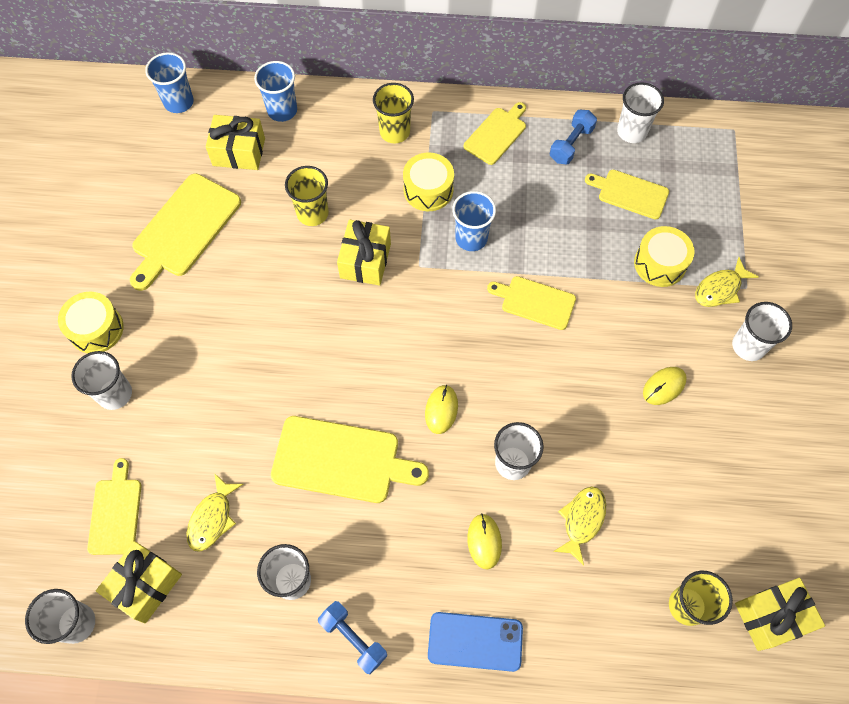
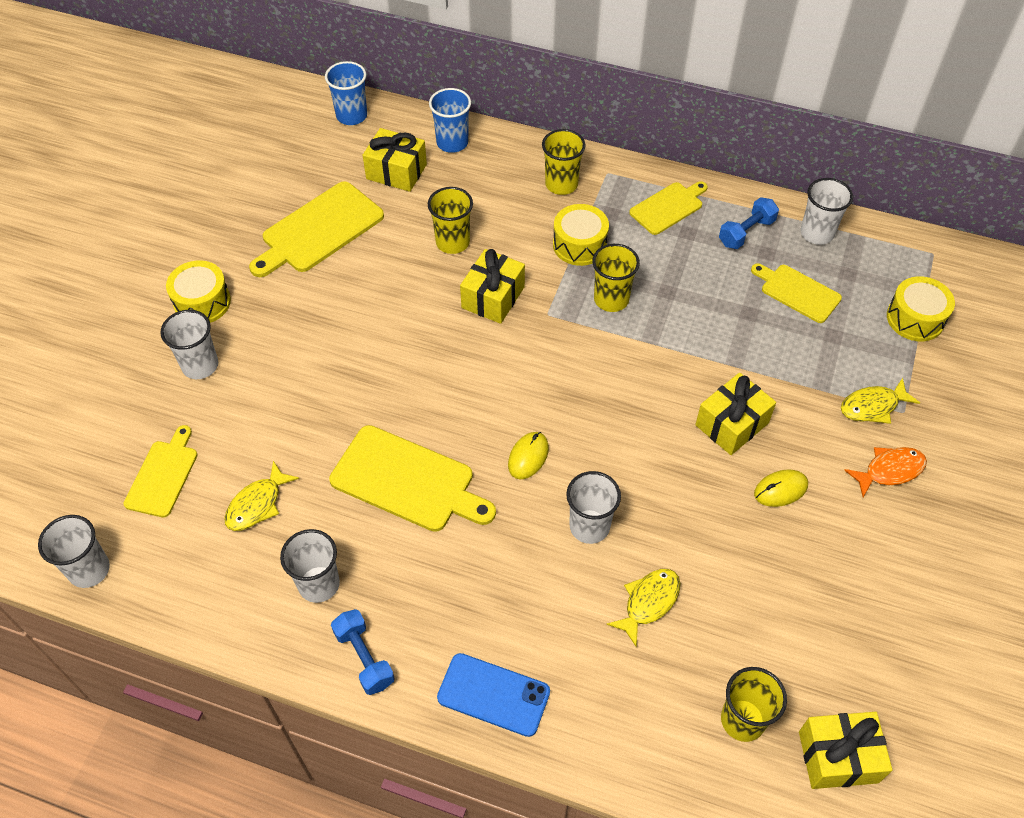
camera: 15 degrees right, 10 degrees down
(145, 585) = (169, 551): yellow gift -> yellow gift (732, 424)
(471, 238) = (611, 299): blue cup -> yellow cup
(484, 541) = (534, 597): yellow mouse -> none
(535, 302) = (661, 375): yellow cutting board -> none
(660, 263) = (811, 367): yellow drum -> yellow drum (915, 318)
(748, 346) = (889, 471): white cup -> orange fish

